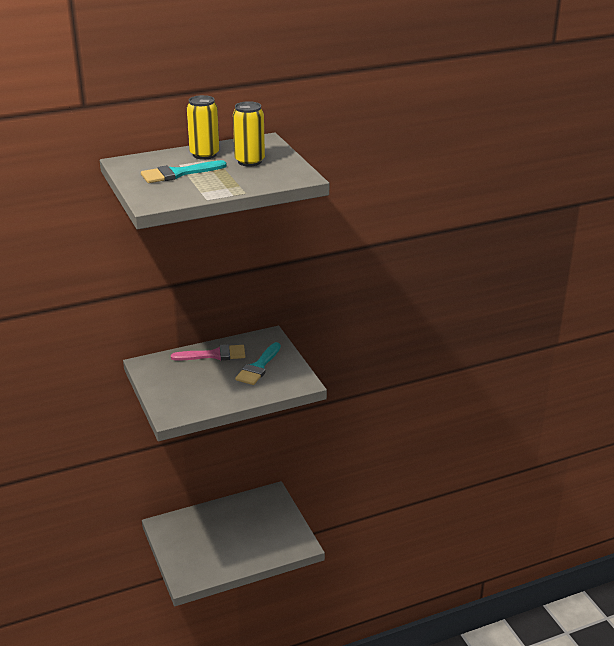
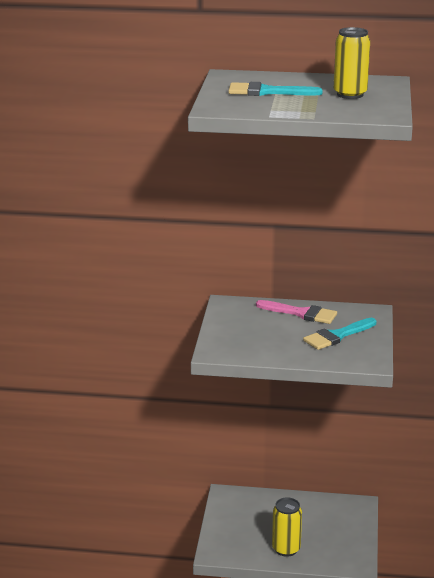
camera: 30 degrees right, 5 degrees down
(204, 154) = (312, 82): yellow can -> yellow can (286, 549)

